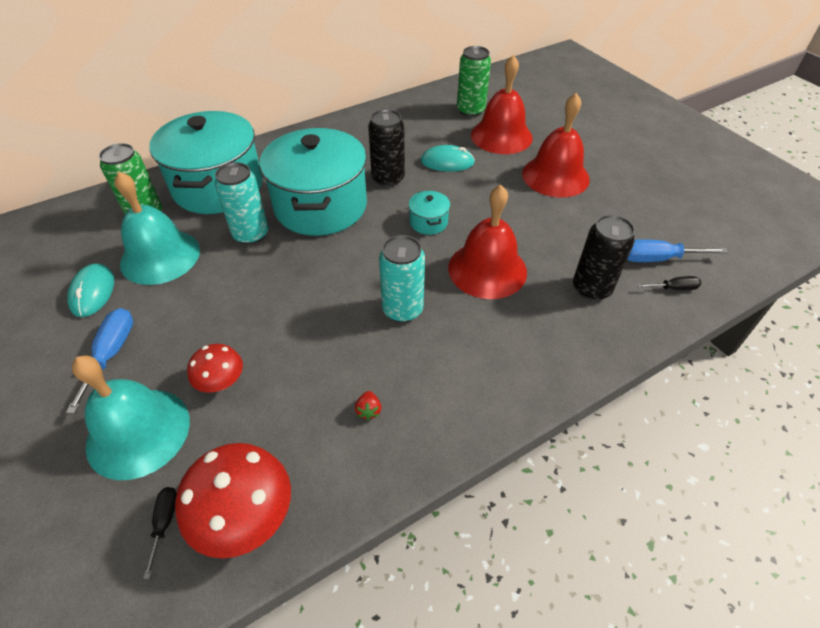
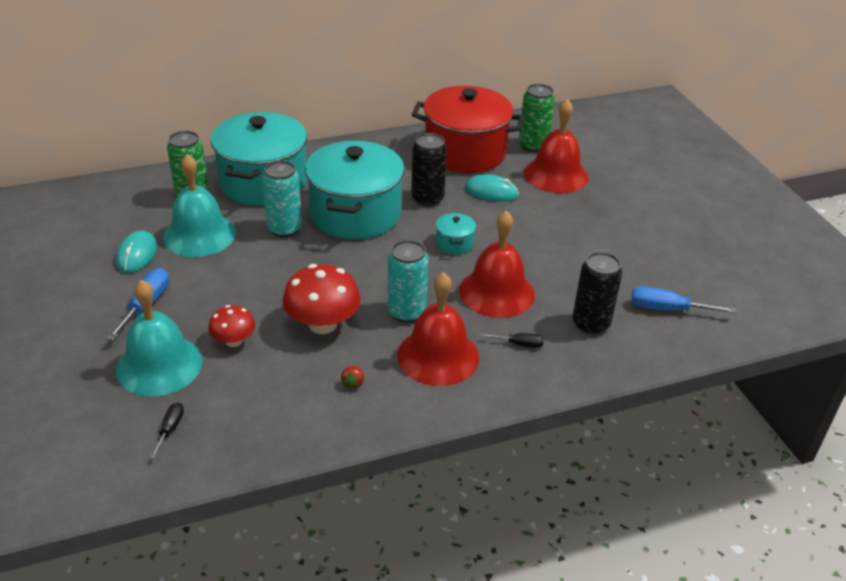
camera: 10 degrees right, 10 degrees down
(245, 516) = (234, 436): red mushroom -> red mushroom (322, 324)
(410, 126) = (465, 152): none -> red pot
(555, 176) = (597, 220): red bell -> red bell (438, 356)
(674, 288) = (672, 336): black screwdriver -> black screwdriver (519, 344)

